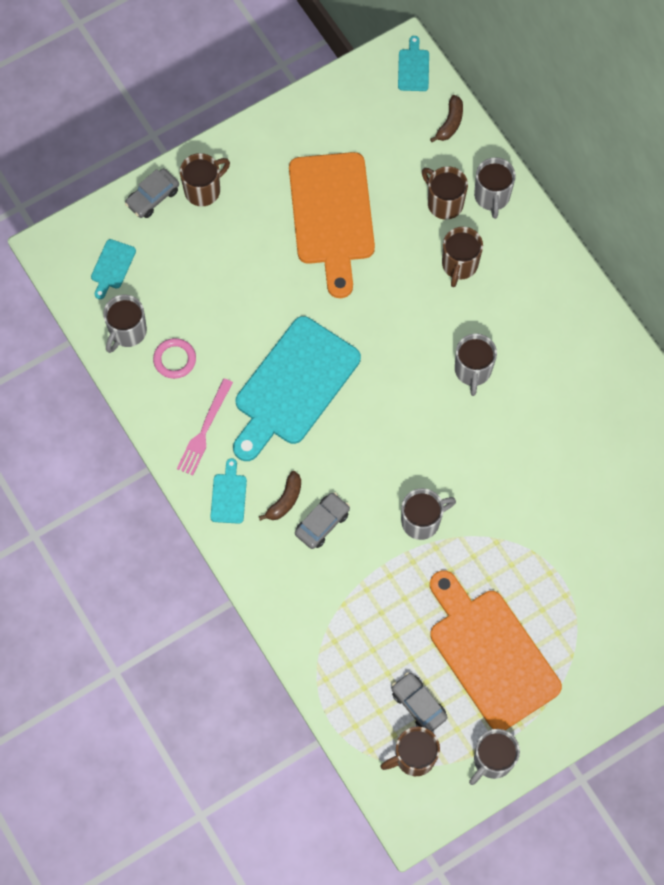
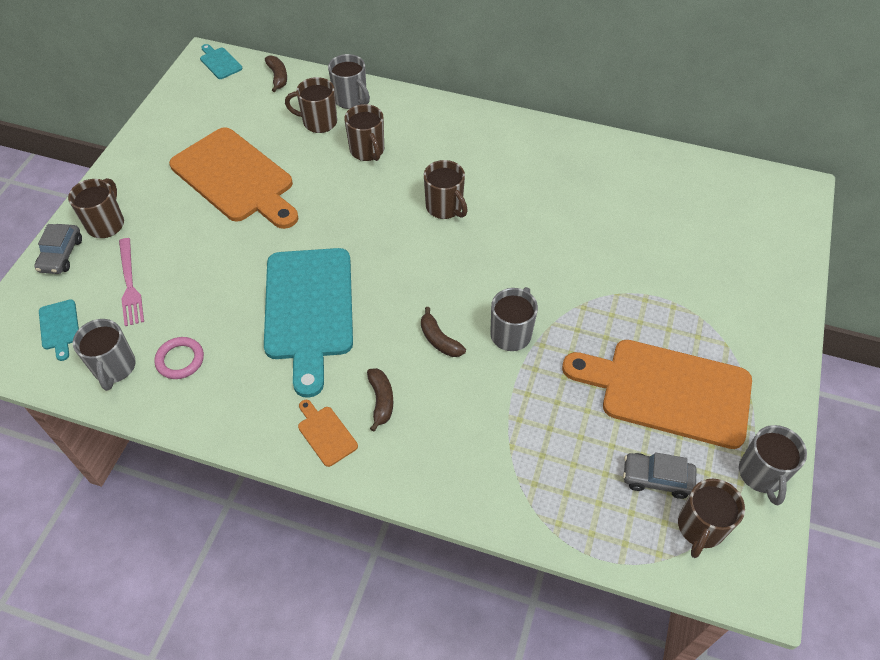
camera: 40 degrees left, 15 degrees down
(204, 430) = (256, 396): pink fork -> pink fork (130, 284)
(228, 496) = (325, 434): turquoise cutting board -> orange cutting board
(322, 523) = (431, 395): grey car -> none
(365, 485) = (439, 340): none -> brown banana
(473, 370) = (445, 207): grey mug -> brown mug

